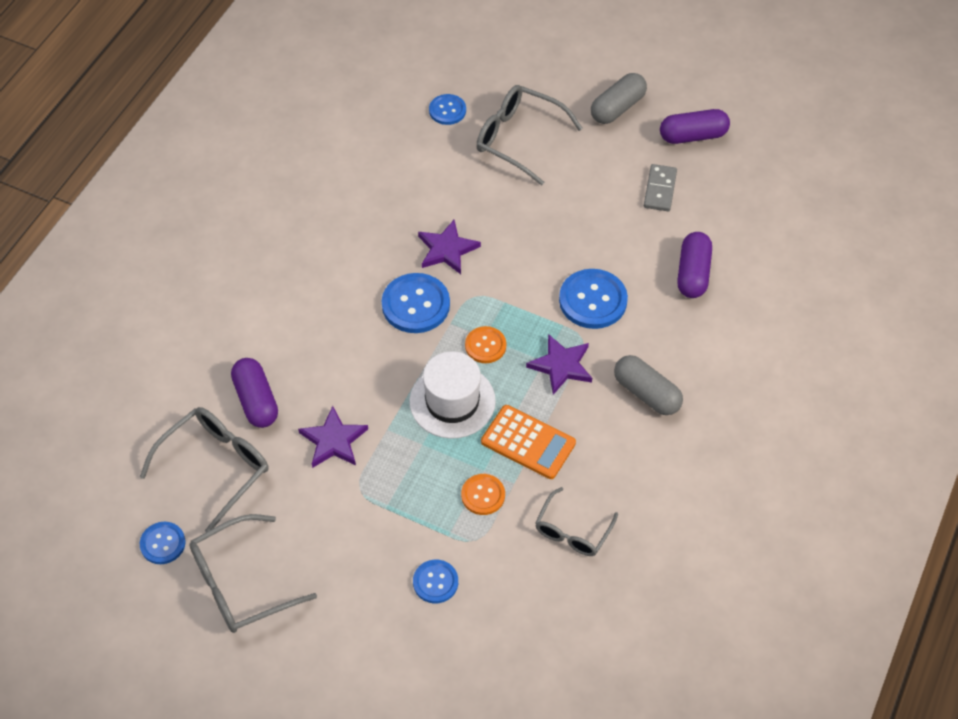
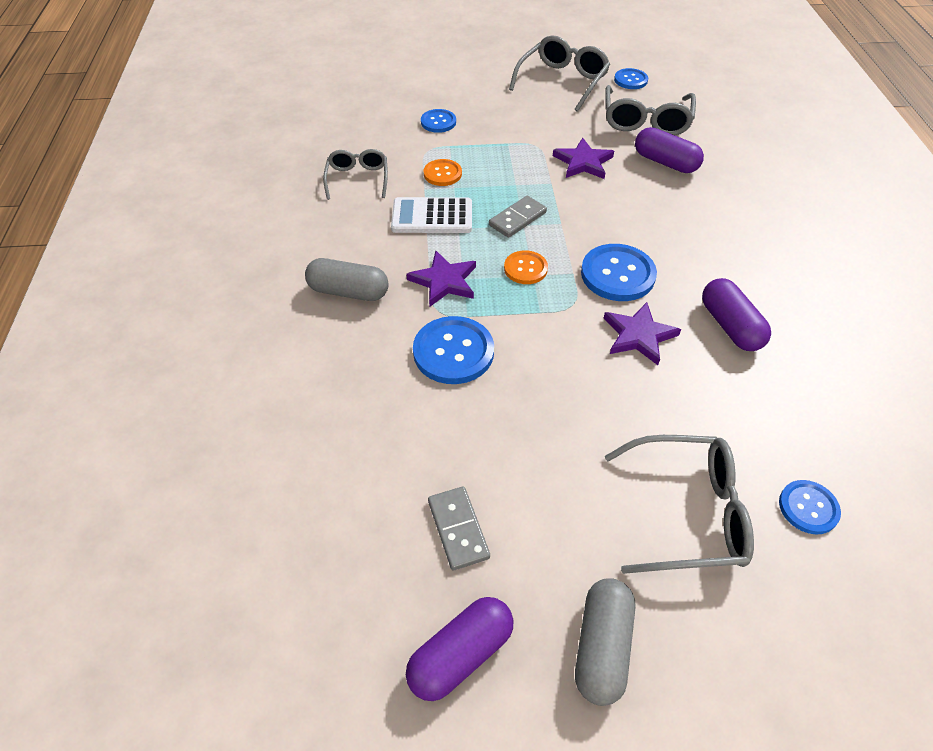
camera: 150 degrees right, 5 degrees down
(452, 401) = (517, 219): white hat -> grey domino
(528, 442) = (432, 216): orange calculator -> white calculator
(693, 273) = (358, 432): purple capsule -> purple capsule (730, 326)

